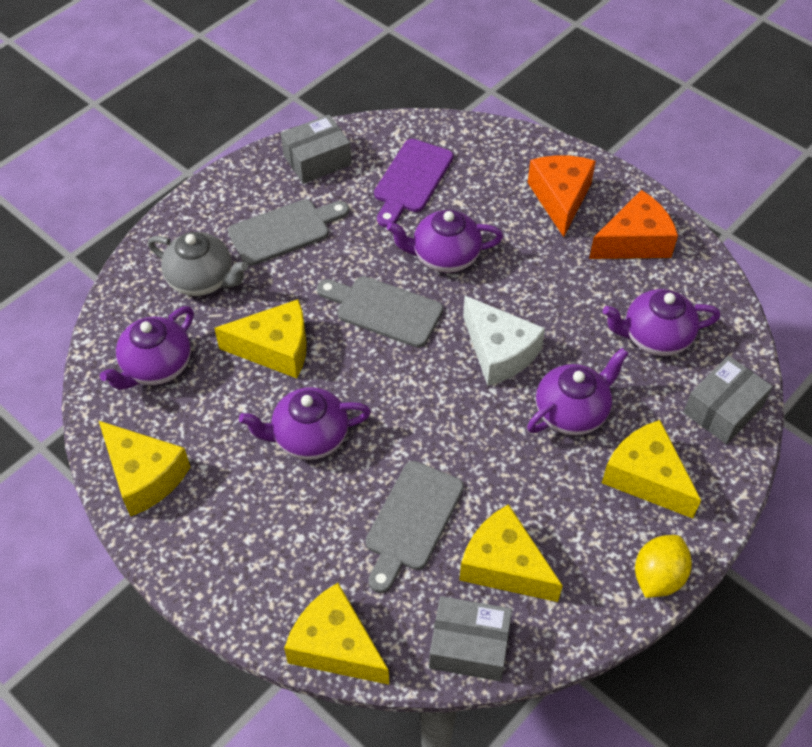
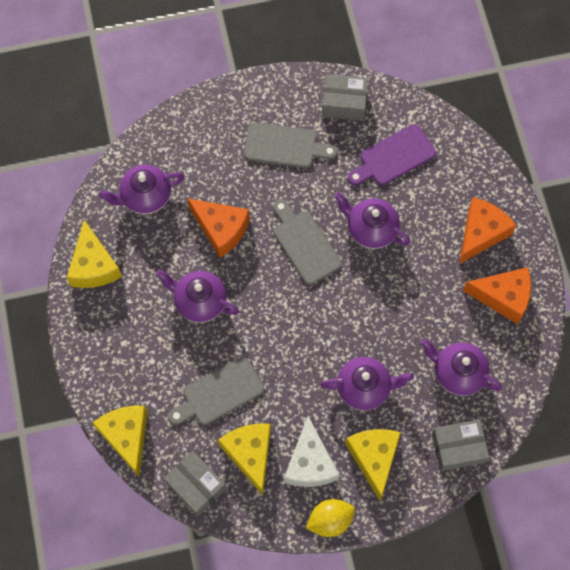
camera: 35 degrees right, 15 degrees up
(202, 280) = (211, 151): grey teapot -> none
(275, 348) = (221, 229): yellow cheese -> orange cheese
(499, 352) = (352, 319): white cheese -> white cheese (310, 463)

